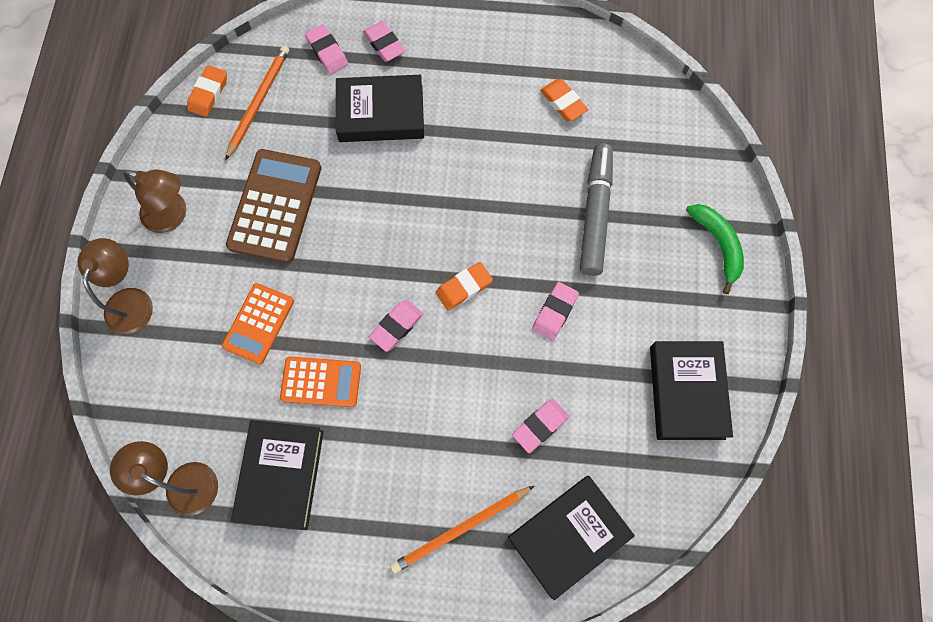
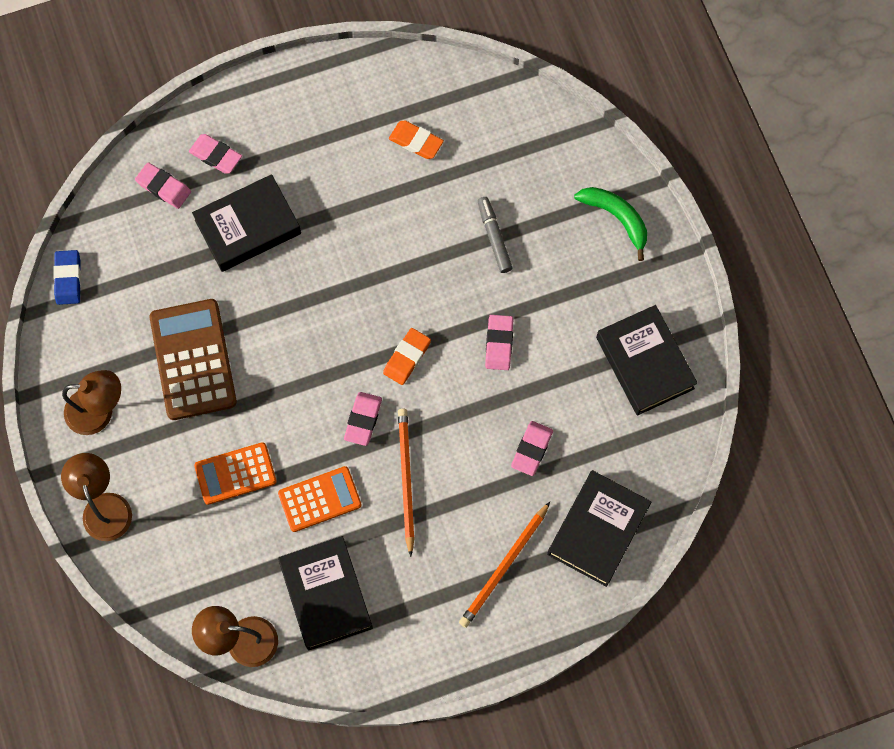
camera: 25 degrees left, 0 degrees up
(208, 93) = (68, 279): orange eraser -> blue eraser
(258, 323) = (235, 474): orange calculator -> orange calculator turned 75 degrees clockwise
(259, 102) = (122, 266): orange pencil -> orange pencil (406, 479)
(595, 214) = (494, 237): grey marker -> grey marker, size x0.59

